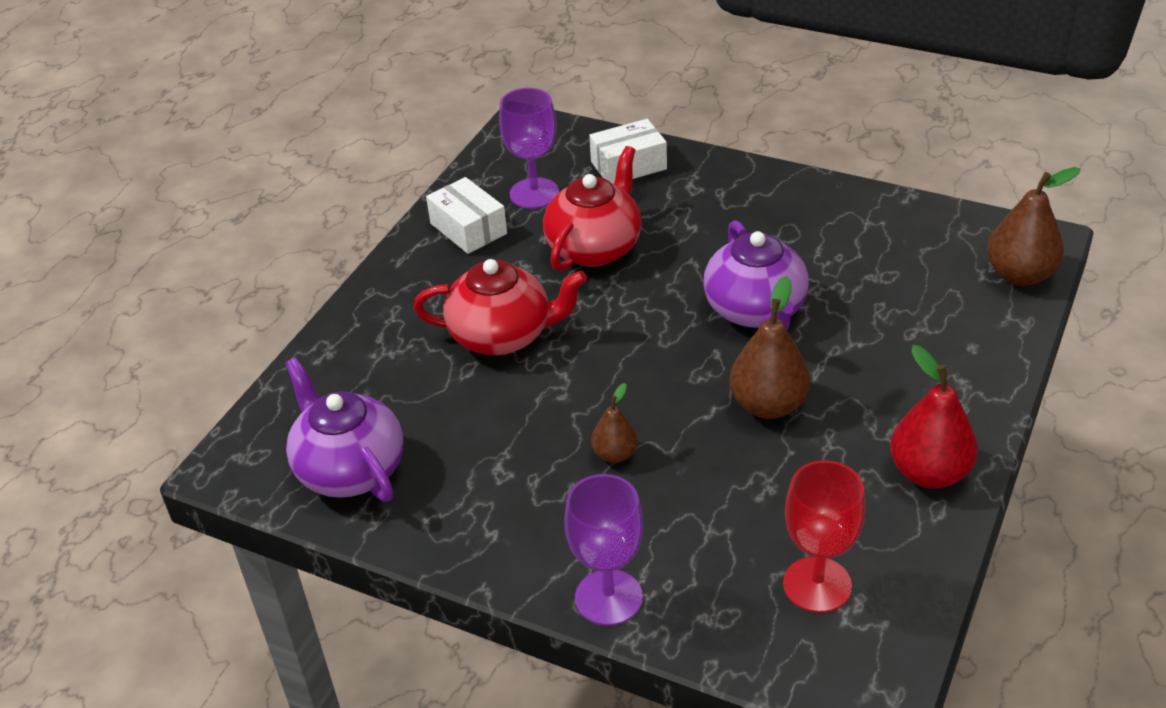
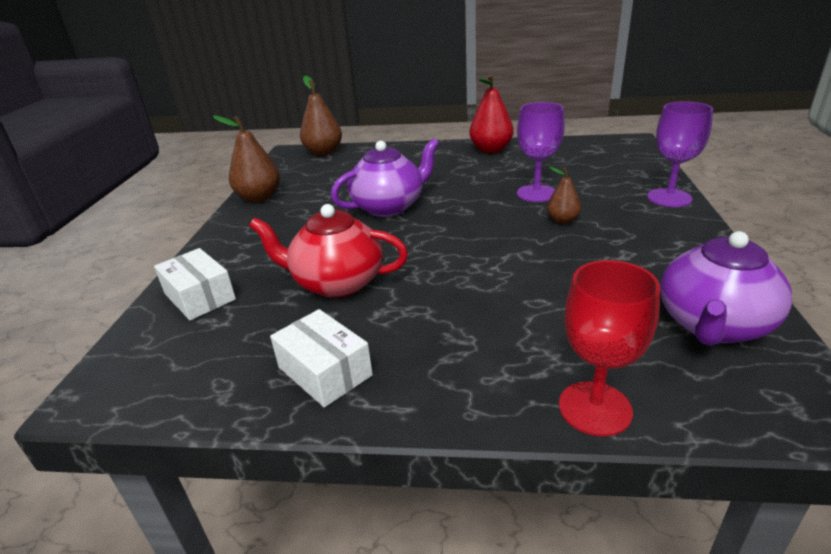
camera: 110 degrees left, 10 degrees down
(468, 228) = (325, 371): white box -> white box turned 75 degrees counterclockwise
(502, 335) = (481, 297): red teapot -> none
(534, 193) = (250, 342): purple goblet -> purple goblet (536, 193)
(768, 405) = (475, 188): brown pear -> brown pear (259, 197)
(817, 585) = (589, 158): red goblet -> red goblet (595, 408)

